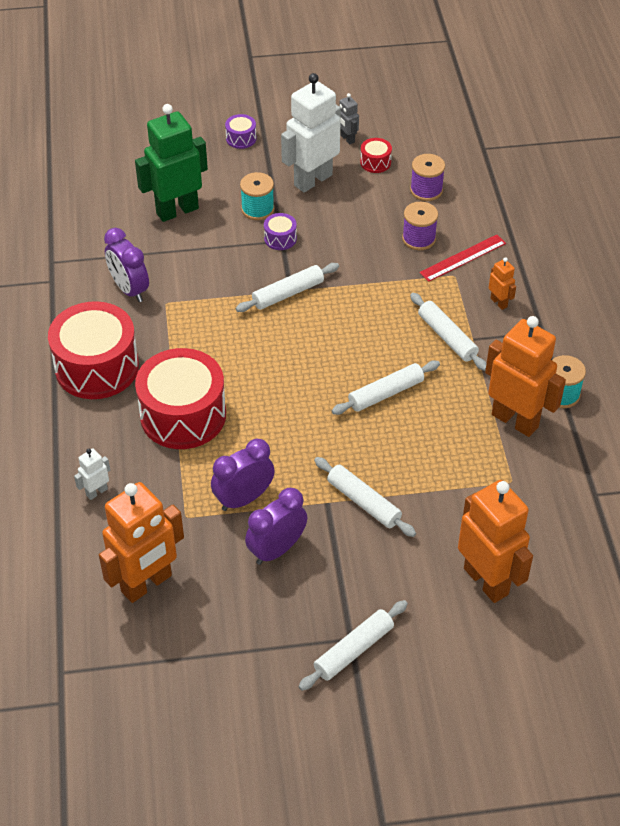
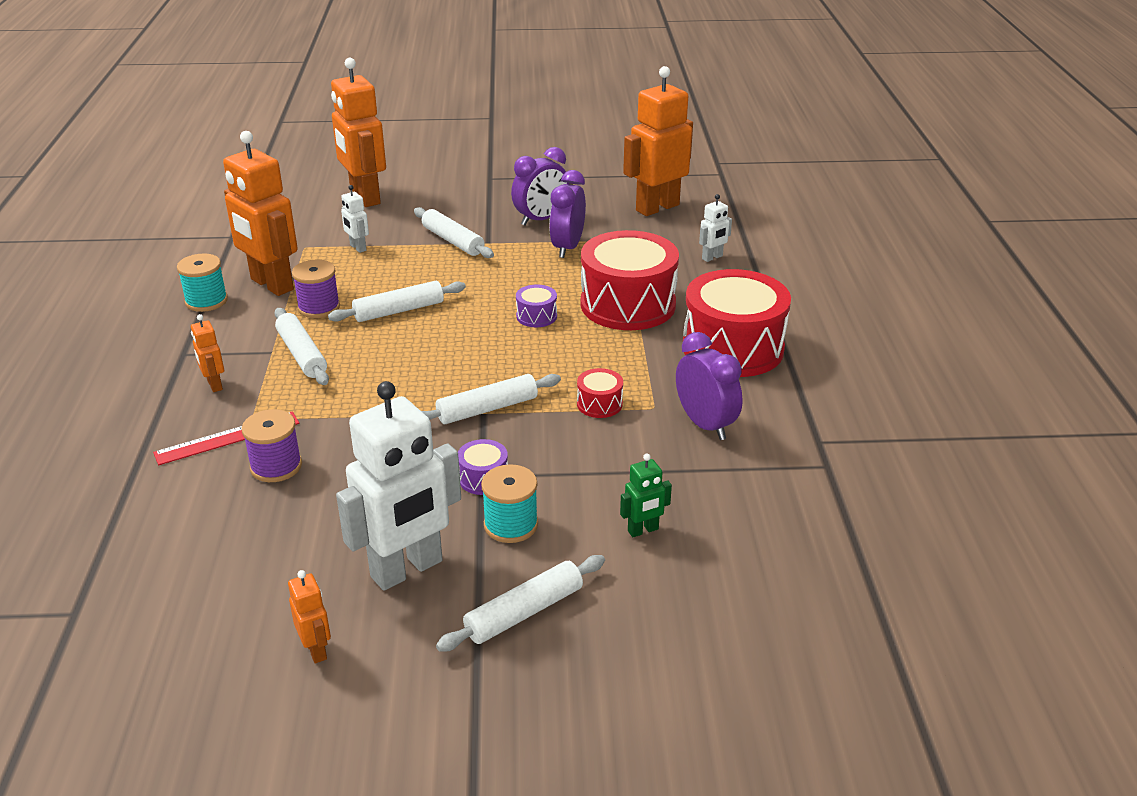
camera: 175 degrees left, 15 degrees down
(177, 210) = (643, 530): green robot -> green robot, size x0.44
(241, 138) = (522, 665): purple drum -> purple drum (536, 316)
(244, 499) = (567, 247): purple clock -> purple clock turned 135 degrees clockwise
(347, 139) = (316, 650): grey robot -> orange robot
(353, 650) = (489, 173): white rolling pin -> white rolling pin (524, 612)
(375, 162) = (284, 596): red drum -> red drum (599, 404)
(426, 190) = (223, 540): purple spool -> purple spool (319, 307)
(457, 483) = (357, 248): none -> white robot

